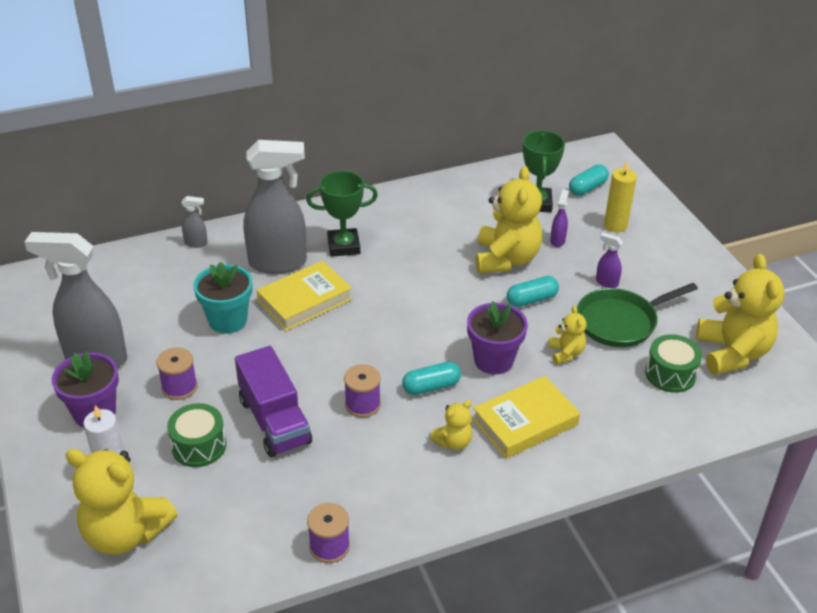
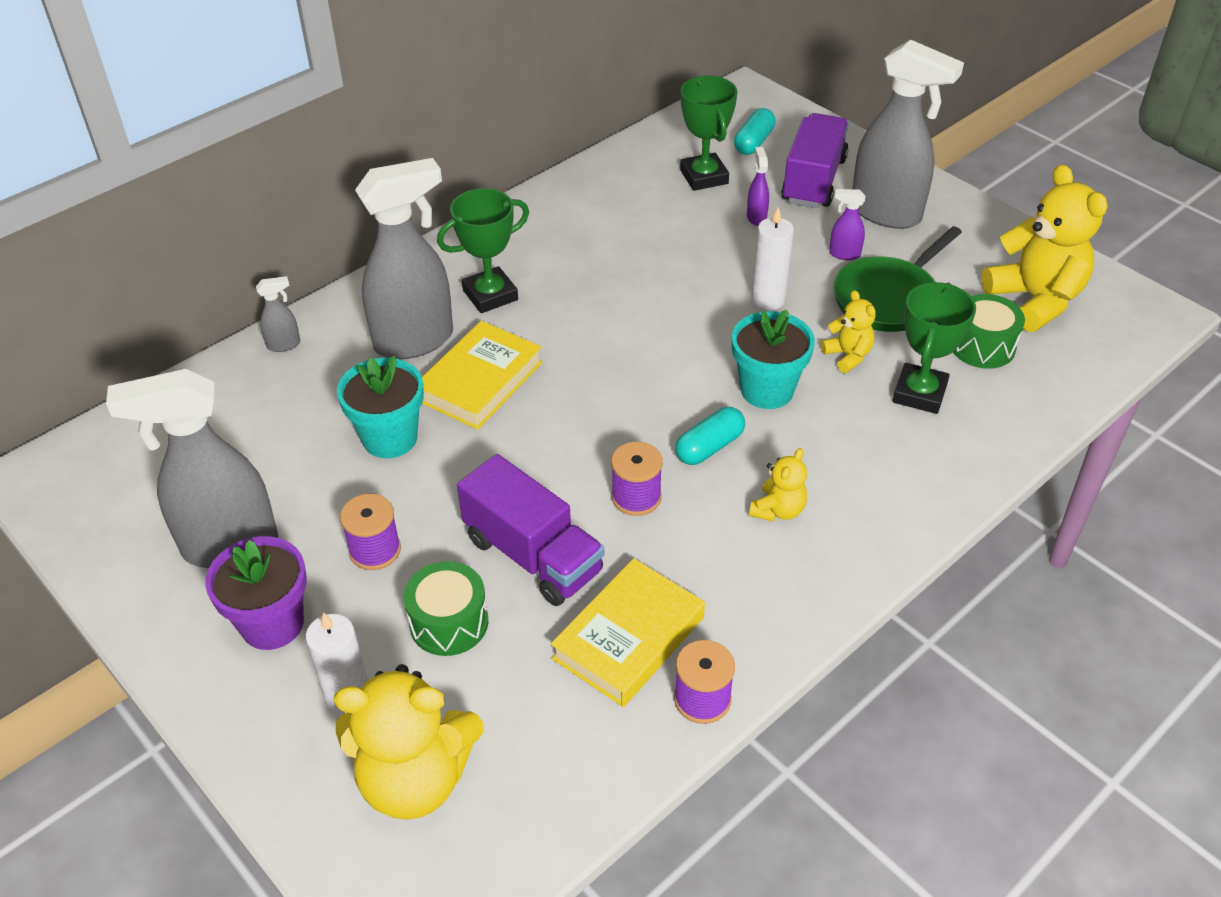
camera: 20 degrees left, 5 degrees up
(493, 360) = (767, 390): purple flower pot -> turquoise flower pot
(506, 259) = (707, 257): yellow teddy bear -> none
(525, 422) = (850, 457): yellow book -> yellow book (628, 638)
(531, 299) = (768, 300): turquoise capsule -> white candle
(602, 394) = (919, 393): none -> green trophy
(615, 225) = (813, 180): yellow candle -> purple truck
(656, 262) = (886, 213): none -> grey spray bottle

